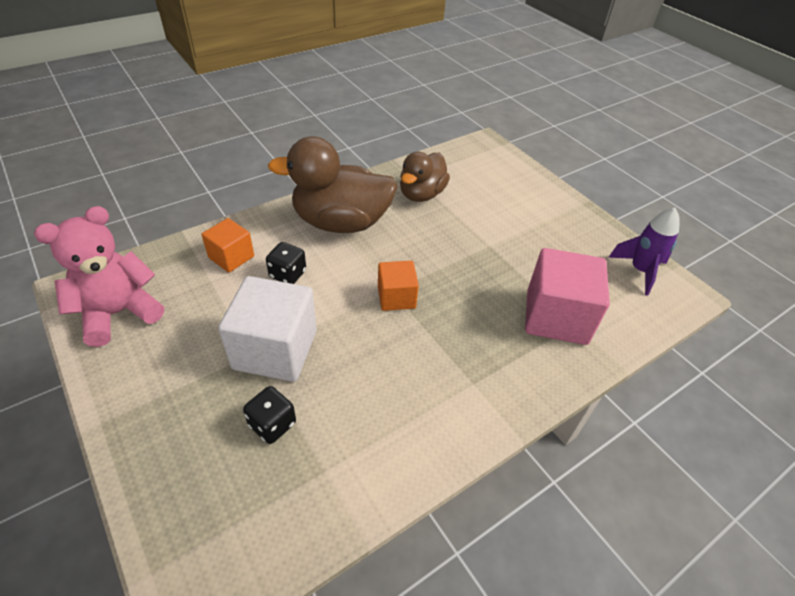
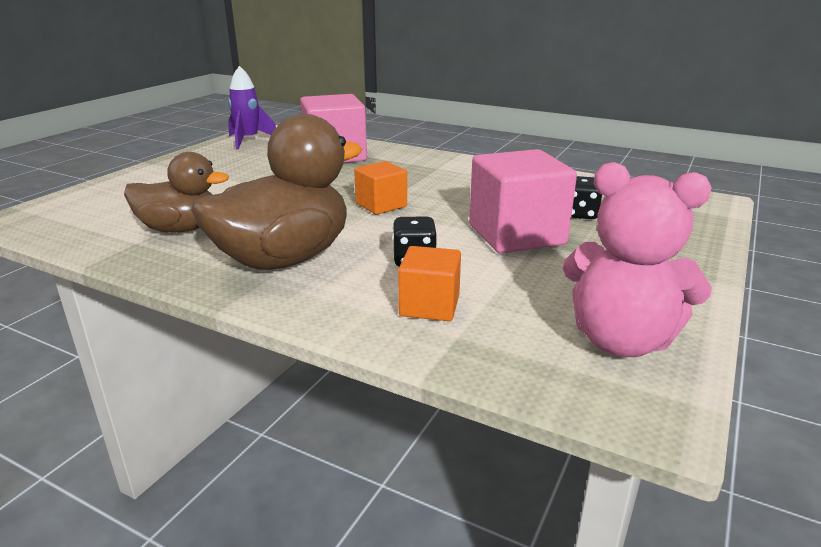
camera: 115 degrees left, 20 degrees down
(275, 349) = (516, 235): white cube -> pink cube
(341, 222) = (284, 259): brown duck -> brown duck turned 105 degrees counterclockwise

